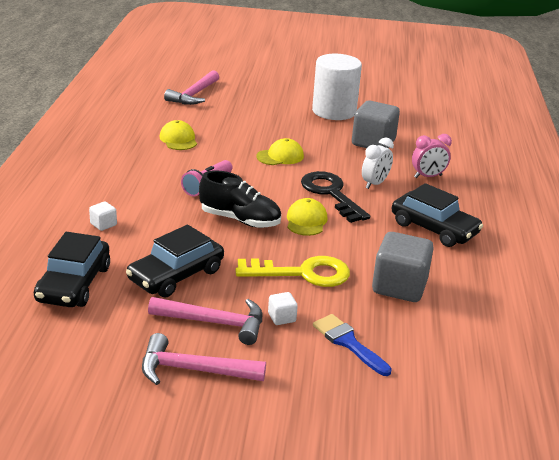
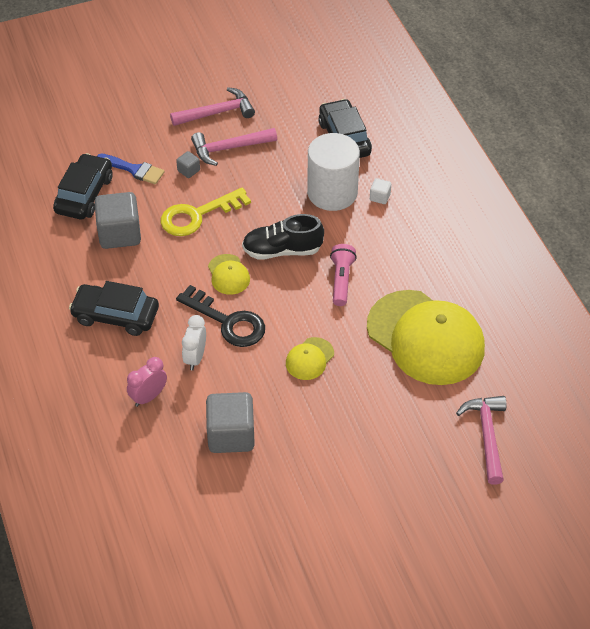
camera: 155 degrees right, 20 degrees up
(176, 275) = (285, 174): black car -> black car (84, 194)
(178, 139) = (425, 337): yellow cap -> yellow cap, size x2.34
(282, 317) = (188, 170): white cube -> grey cube
(334, 111) = (309, 485): white cylinder -> white cylinder (332, 193)

